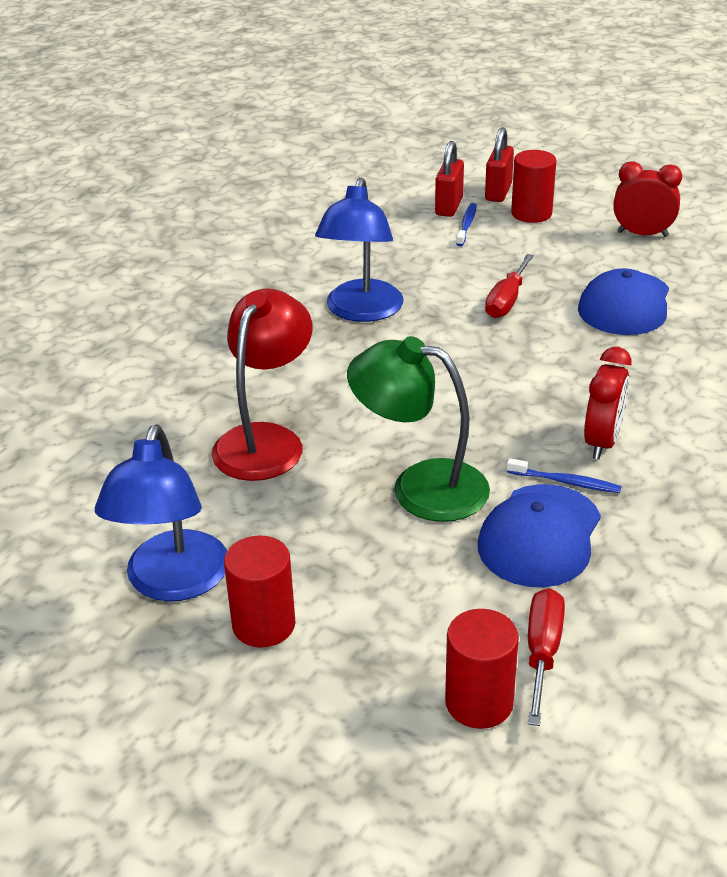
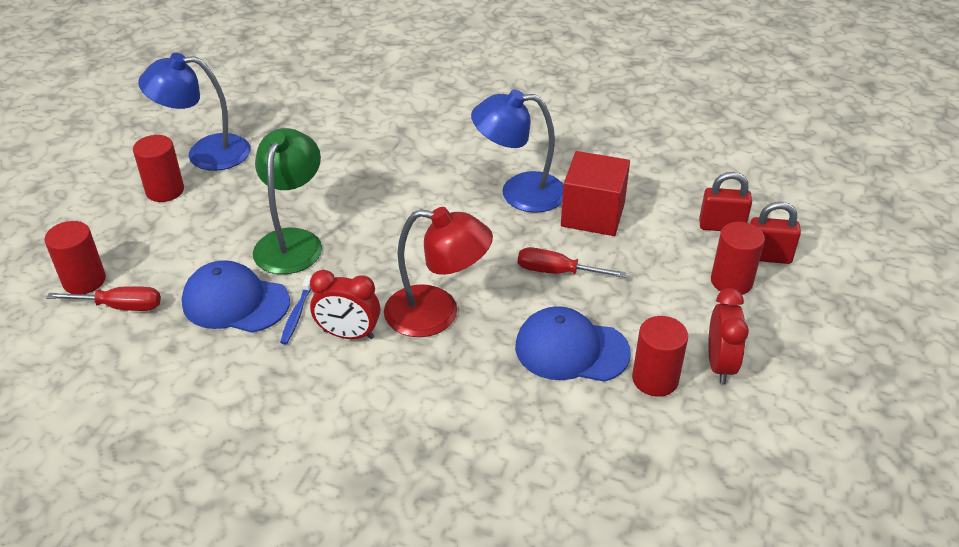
camera: 80 degrees right, 5 degrees up
(266, 440) = (344, 168): red lamp -> red lamp (437, 314)
(414, 271) = (593, 214): none -> red cube
(467, 225) = (689, 240): blue toothbrush -> none
(662, 266) = (655, 379): none -> red cylinder

